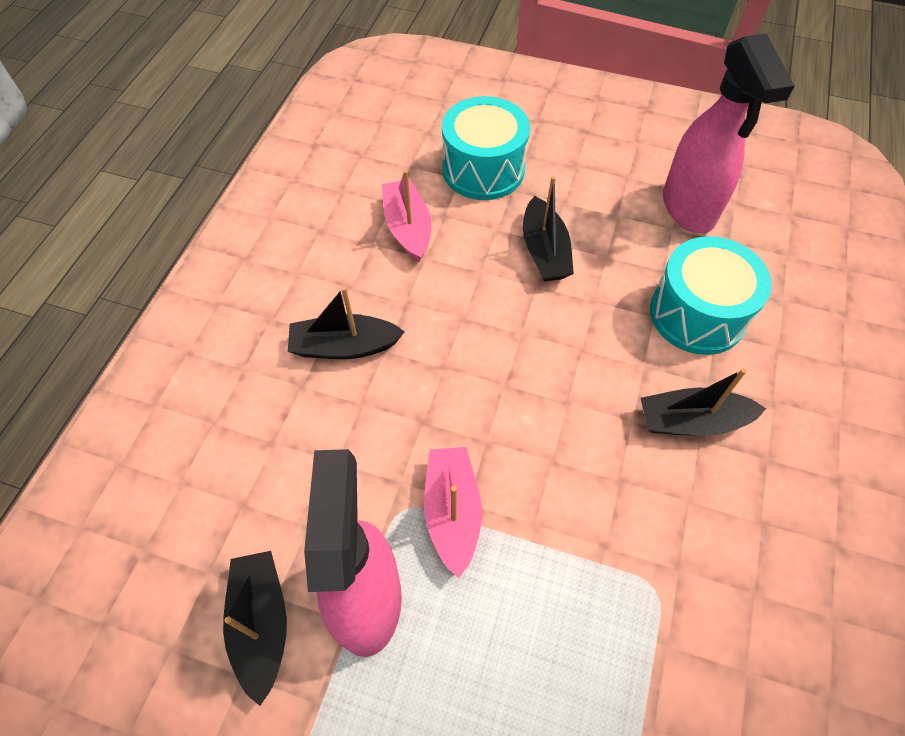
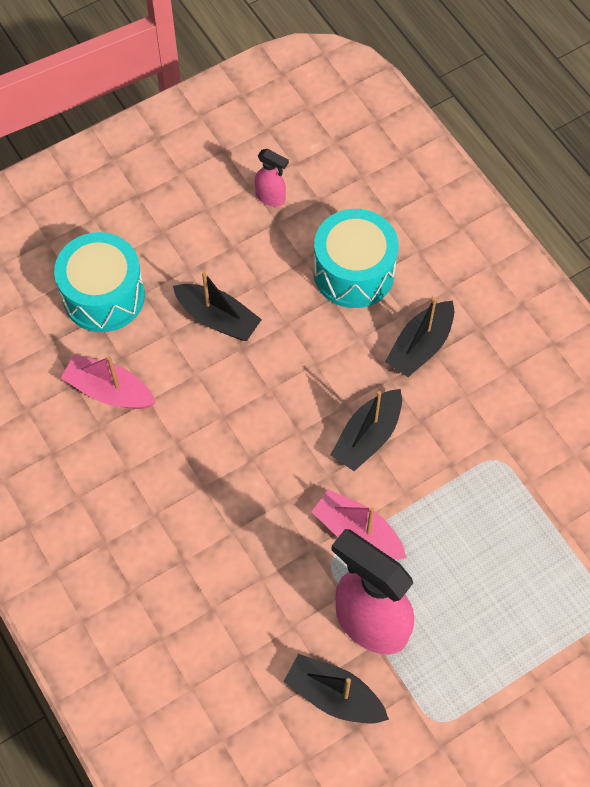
camera: 50 degrees left, 5 degrees up
(344, 346) = (176, 510): black boat -> black boat (367, 436)
(688, 209) = (271, 198): pink spray bottle -> pink spray bottle, size x0.45

